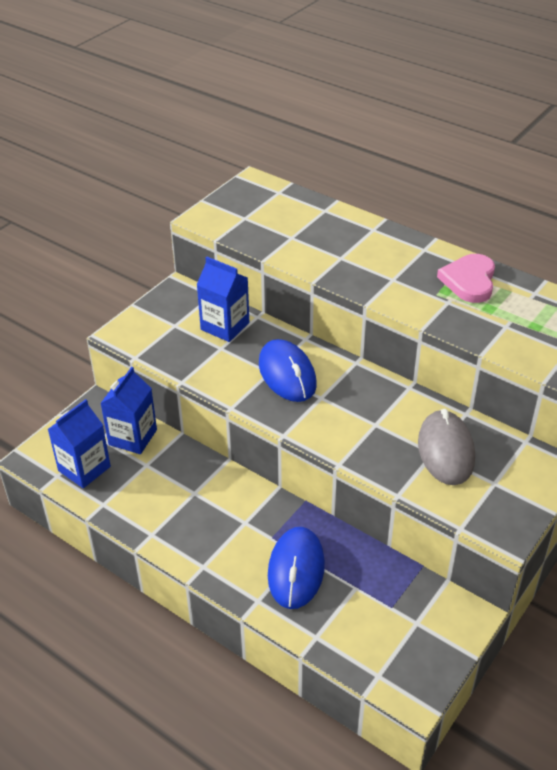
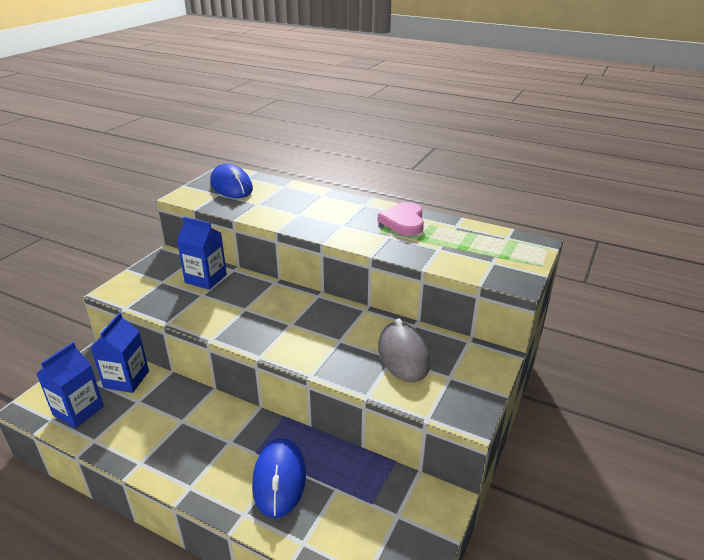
camera: 10 degrees left, 10 degrees down
(287, 374) = (260, 309): blue mouse -> blue mouse (231, 186)

